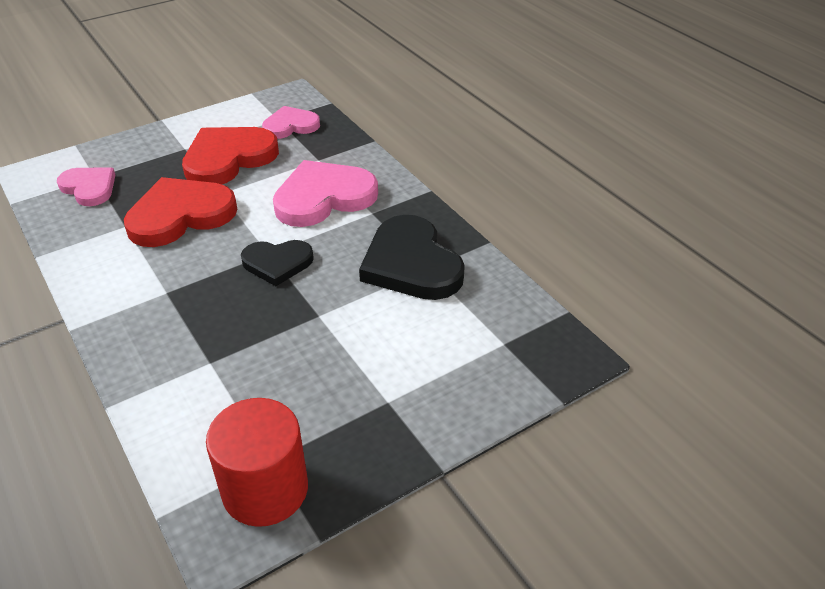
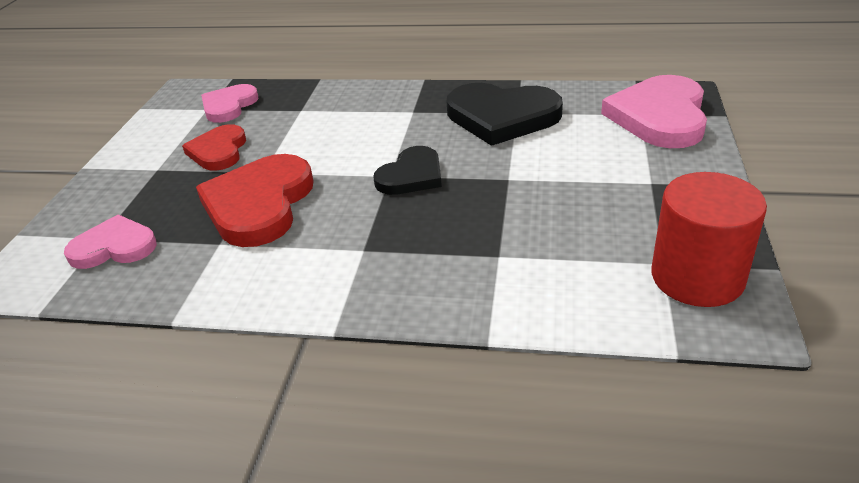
camera: 45 degrees left, 5 degrees down
(228, 159) = (218, 151): red heart -> red heart, size x0.61
(323, 197) = (357, 125): pink heart -> pink heart (659, 116)

